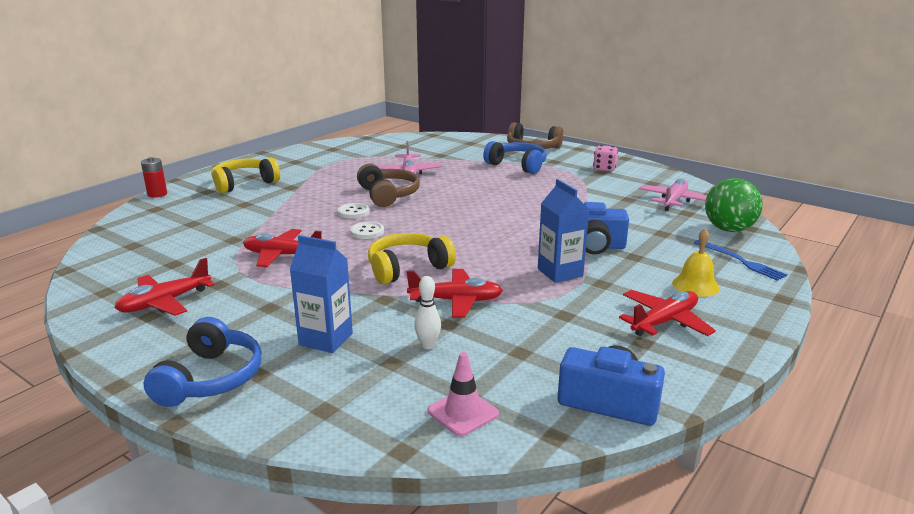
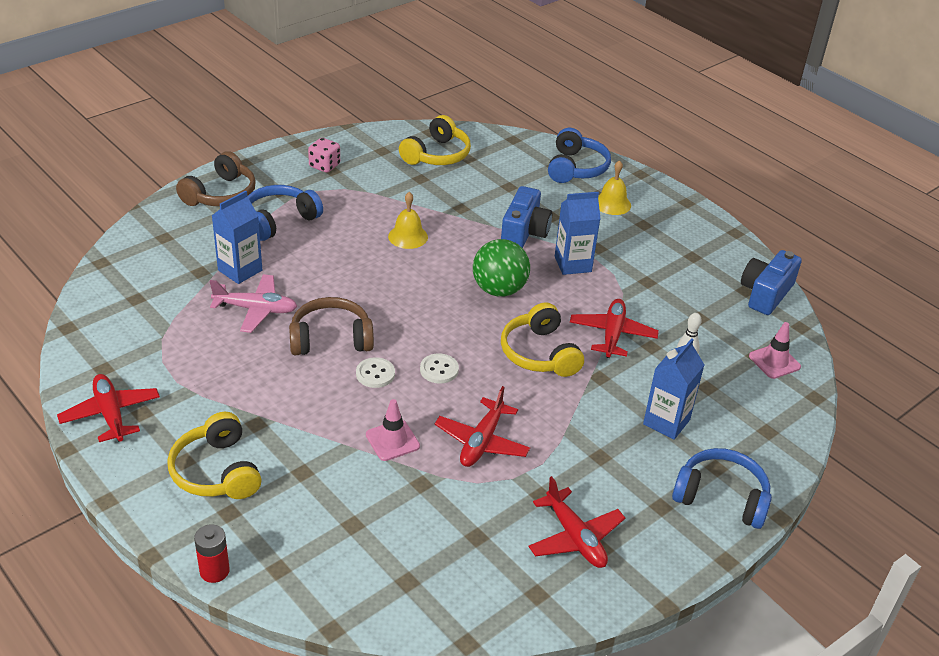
camera: 80 degrees left, 15 degrees up
(279, 225) = (392, 440): none -> pink traffic cone
(449, 163) = (240, 270): none -> blue carton
(537, 203) = (408, 236): none -> yellow bell
(664, 322) = (666, 237): red plane -> red plane (111, 414)
(674, 201) = (437, 155): pink plane -> yellow headphones
(728, 229) = (513, 150): green ball -> green ball (499, 290)
(741, 261) = (576, 168): blue fork -> blue headphones

